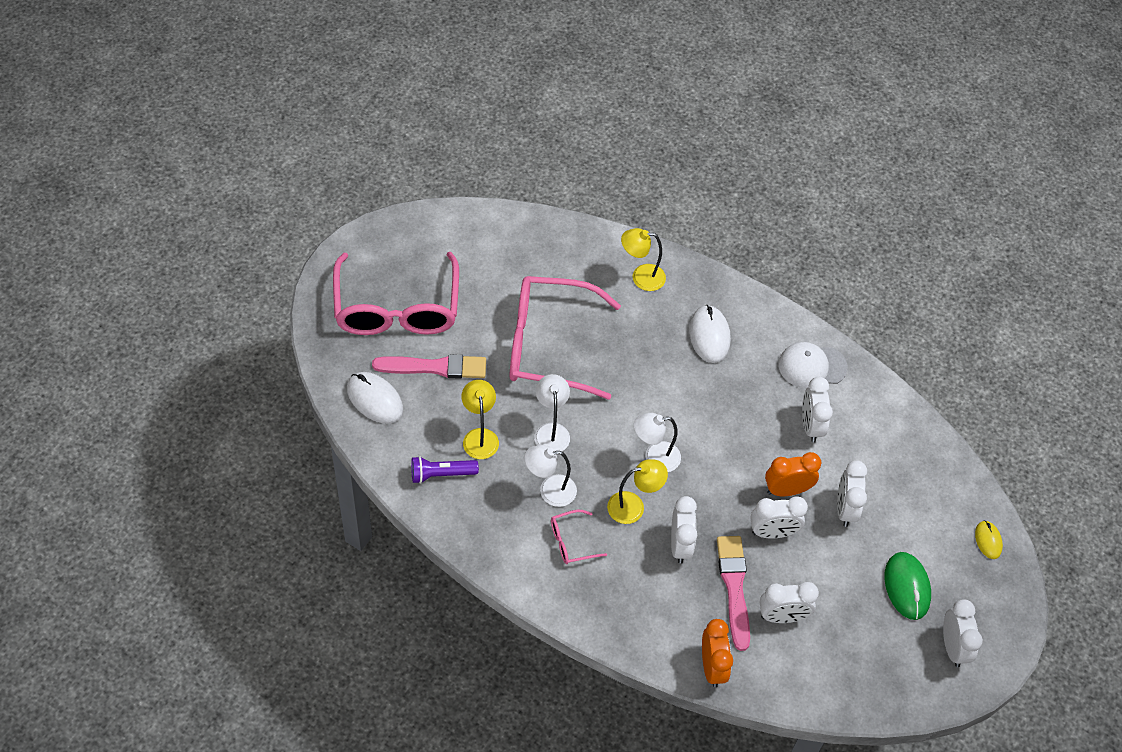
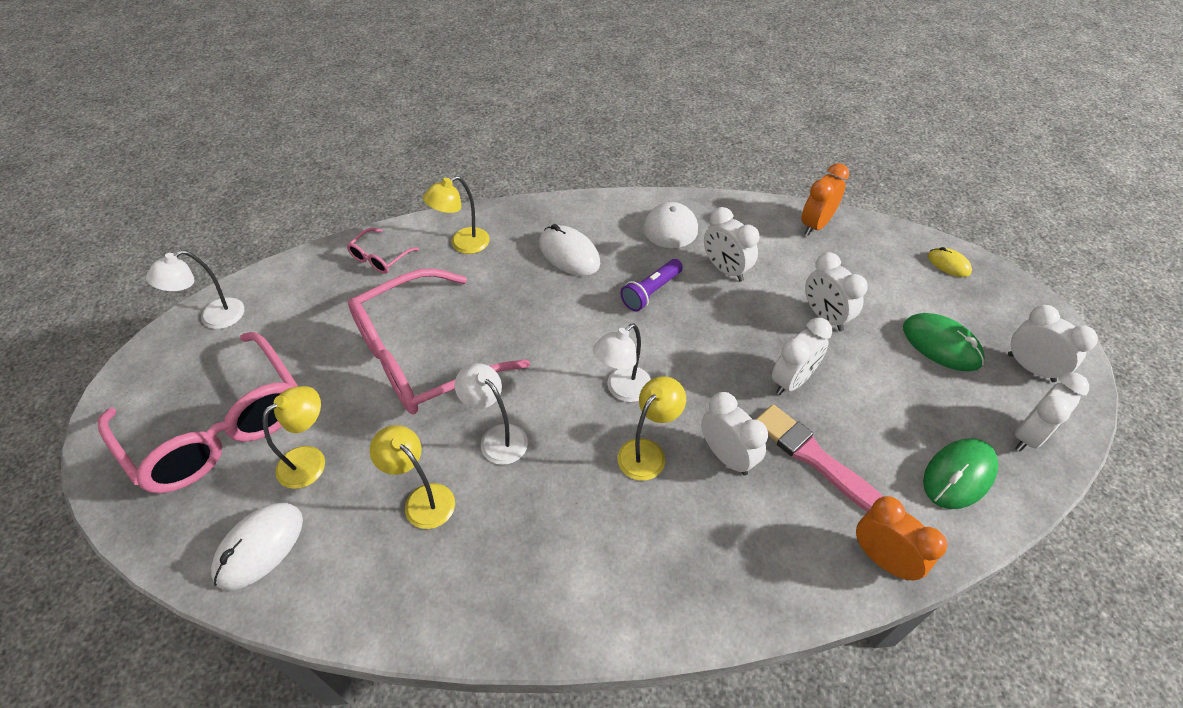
camera: 35 degrees left, 5 degrees down
(375, 399) = (259, 547): white mouse -> white mouse turned 60 degrees counterclockwise
(434, 367) = (310, 460): pink brush -> yellow lamp
(441, 474) = (410, 575): purple flashlight -> purple flashlight (651, 292)
(550, 490) = (549, 500): white lamp -> white lamp (214, 318)
(571, 542) = (621, 539): pink glasses -> pink glasses (379, 258)
(782, 616) = (883, 452): white clock -> white clock (1029, 435)
(787, 490) = (763, 335): orange clock -> orange clock (815, 225)
(815, 664) = (958, 475): none -> green mouse

